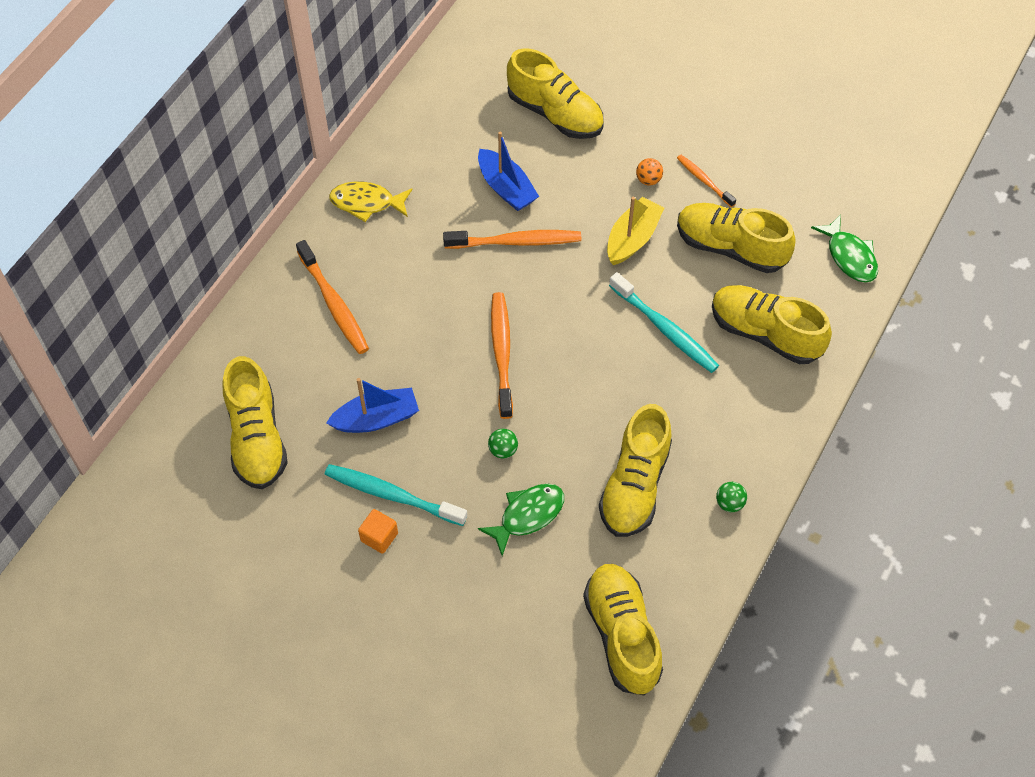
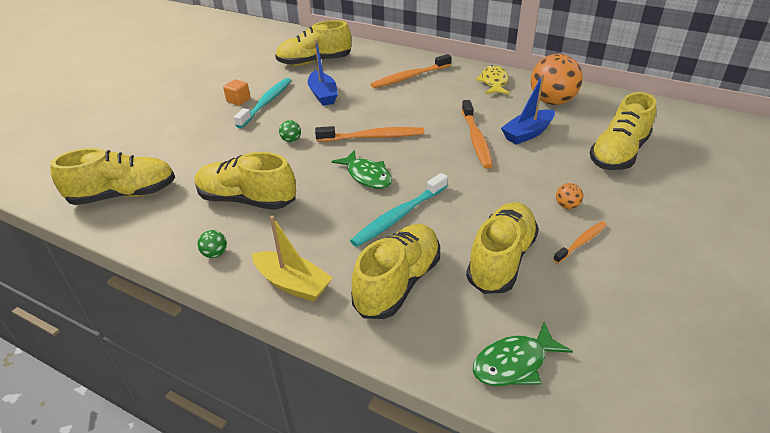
camera: 90 degrees right, 20 degrees down
(429, 149) = (552, 101): none -> orange ball
(527, 515) = (236, 152): green fish -> green fish (367, 176)
(632, 238) = (495, 197): yellow boat -> yellow boat (293, 284)

